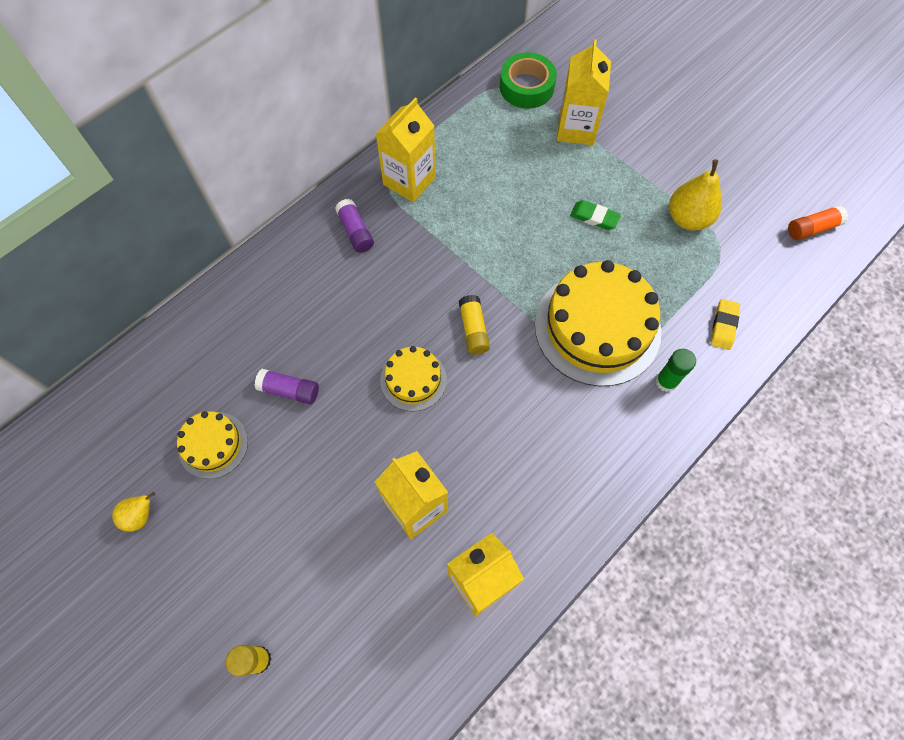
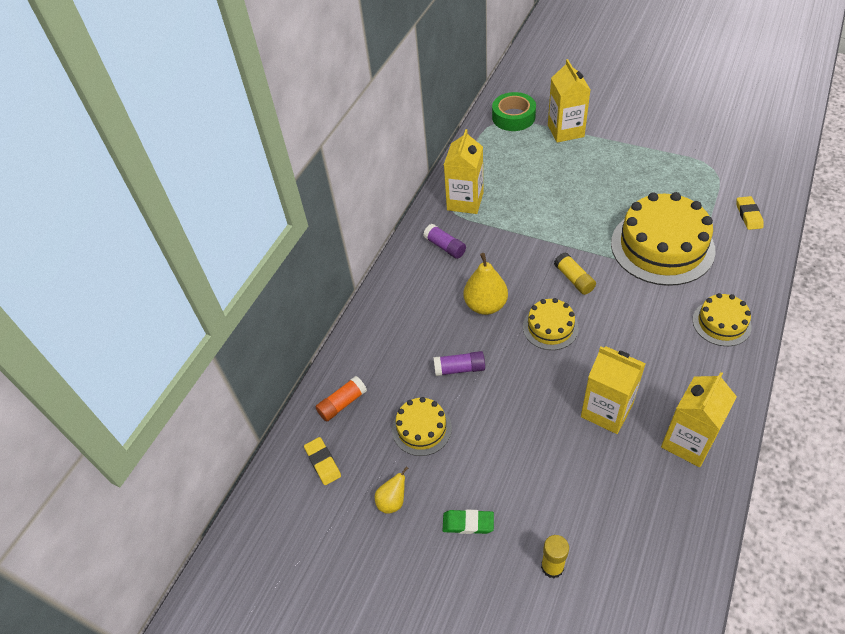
camera: 15 degrees left, 15 degrees down
(95, 441) = (323, 462): none -> yellow eraser
(594, 217) = (614, 180): green eraser -> green eraser (468, 523)
(605, 453) = (721, 323): none -> yellow cake
(666, 381) = (733, 263): green glue stick -> none
(688, 218) = (679, 159): yellow pear -> yellow pear (485, 305)
(812, 228) = (767, 137): orange glue stick -> orange glue stick (342, 403)

